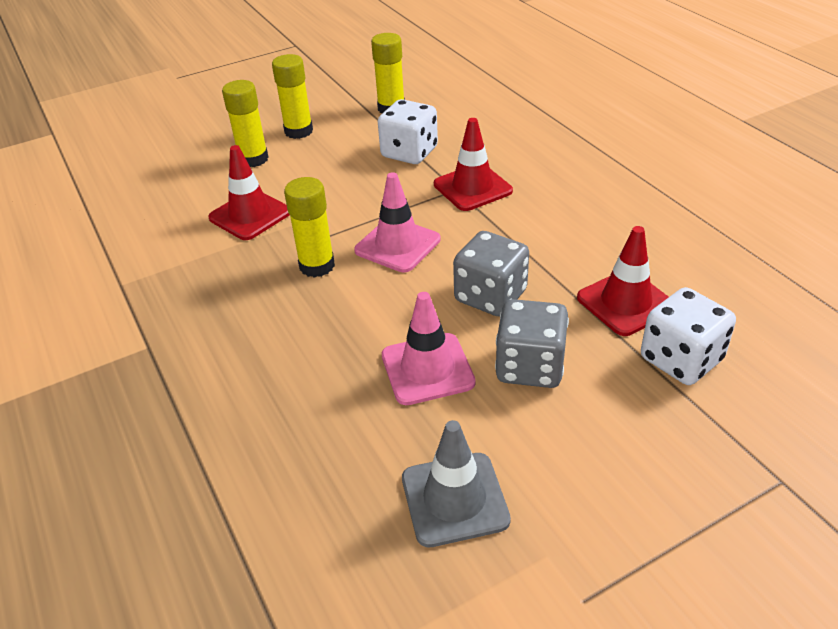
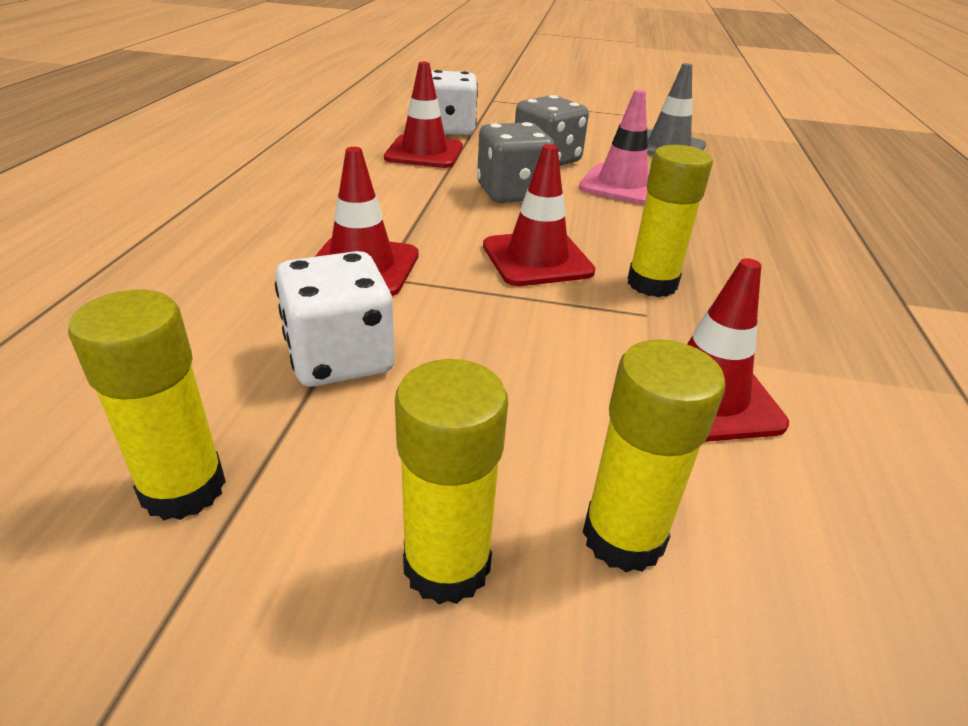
camera: 145 degrees left, 5 degrees down
(397, 245) = (537, 259): pink traffic cone -> red traffic cone

